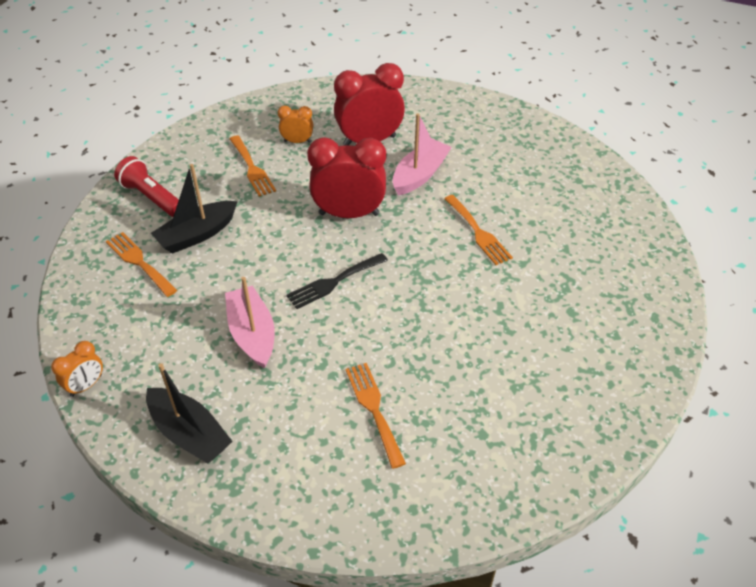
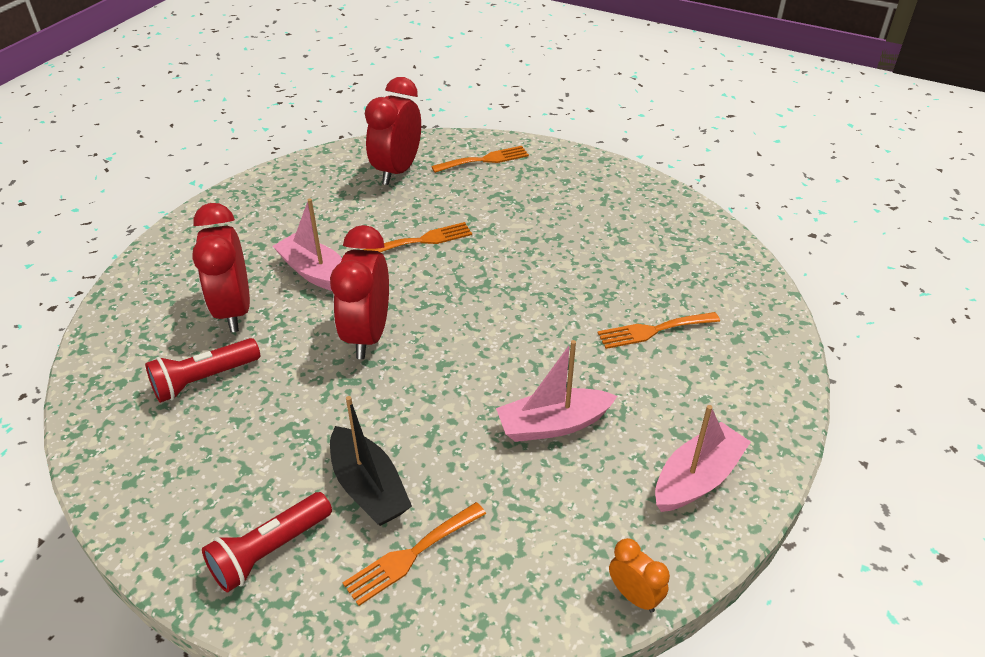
camera: 85 degrees left, 5 degrees down
(189, 433) = (697, 478): black boat -> pink boat
(252, 168) = (244, 428): orange fork -> orange fork (485, 160)
(297, 141) = (204, 379): orange clock -> red flashlight
(333, 282) = (479, 353): black fork -> none
(584, 203) = (397, 171): none -> red clock

